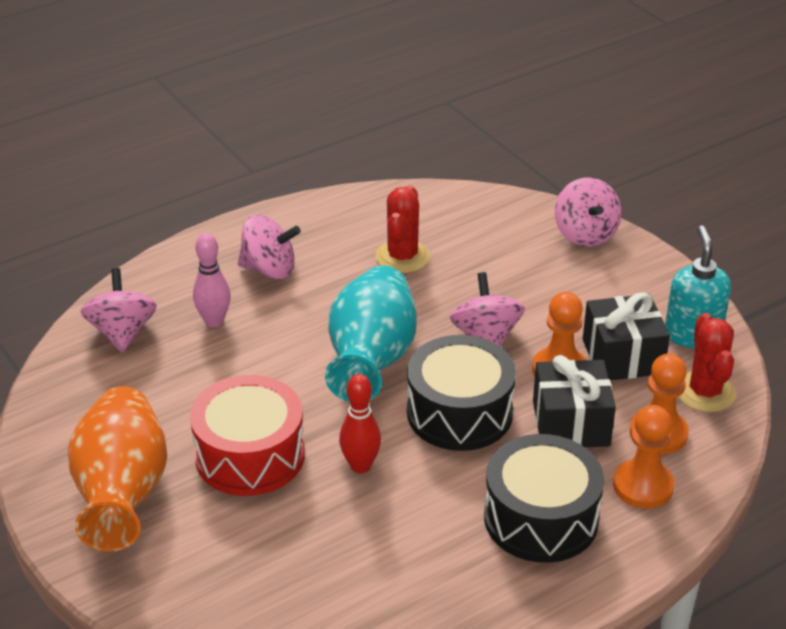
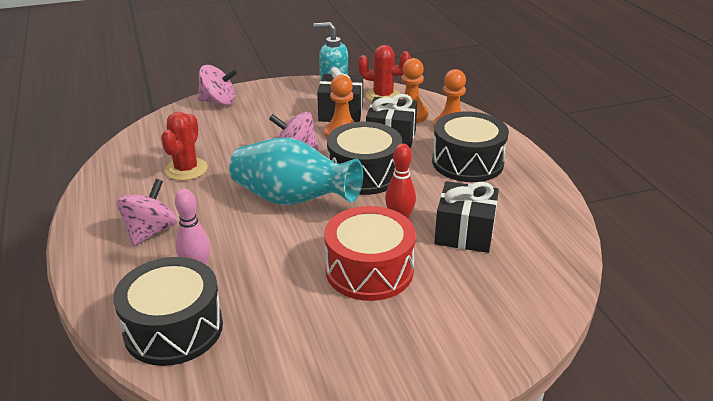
camera: 75 degrees left, 5 degrees down
(122, 332) = (173, 328): pink spinning top -> black drum
(122, 494) = (389, 348): orange vase -> none
(354, 534) = (464, 233): none -> black gift
(402, 257) = (186, 169): red cactus -> red cactus turned 75 degrees clockwise

